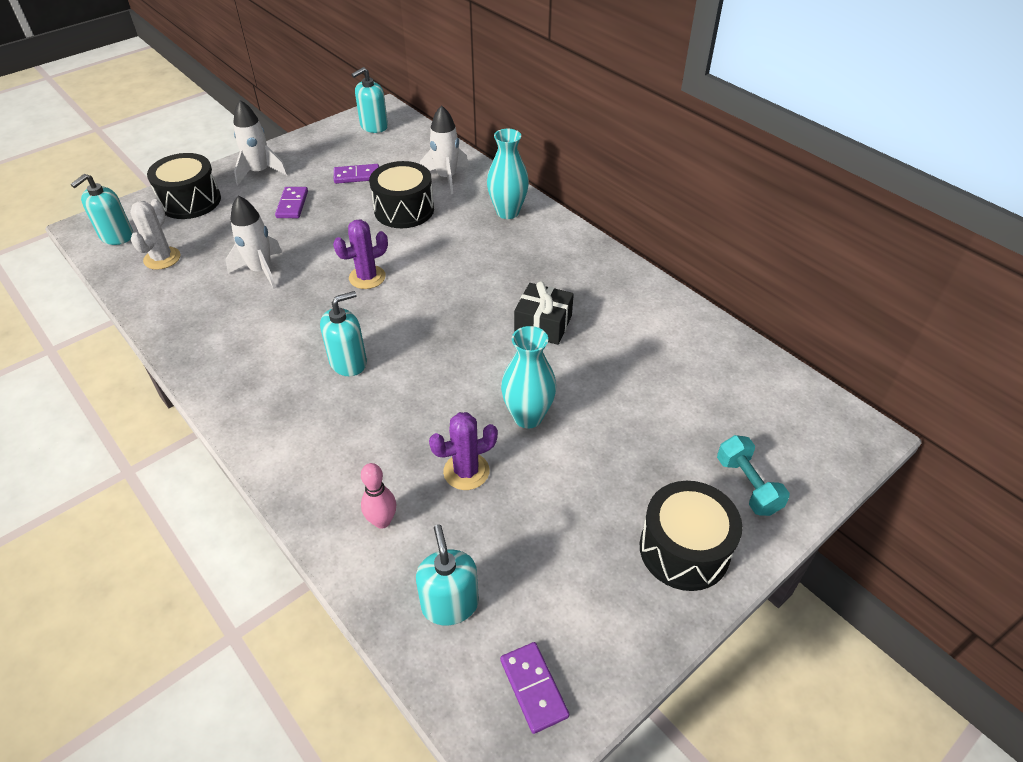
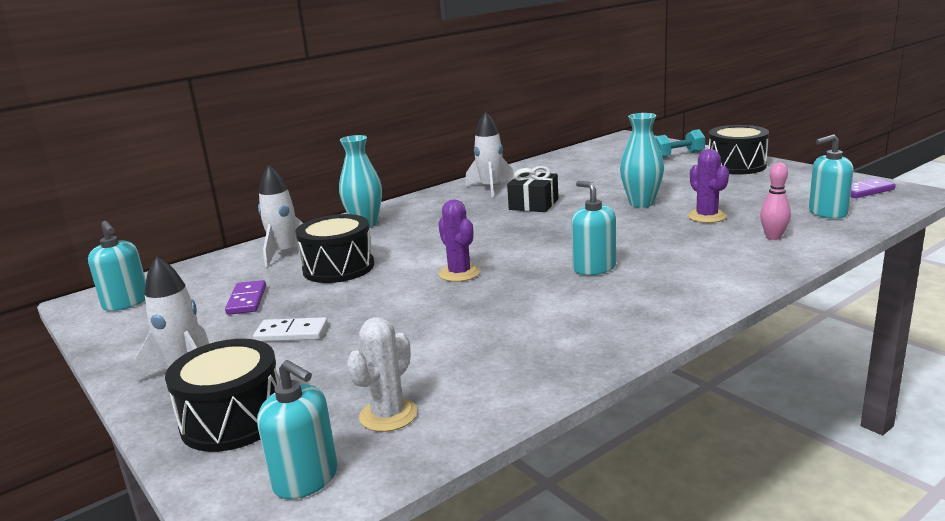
camera: 85 degrees left, 25 degrees down
(162, 258) = (388, 415): white cactus -> white cactus turned 75 degrees counterclockwise
(261, 270) = (435, 333): white rocket -> white rocket (490, 188)
(292, 204) = (291, 333): purple domino -> white domino

